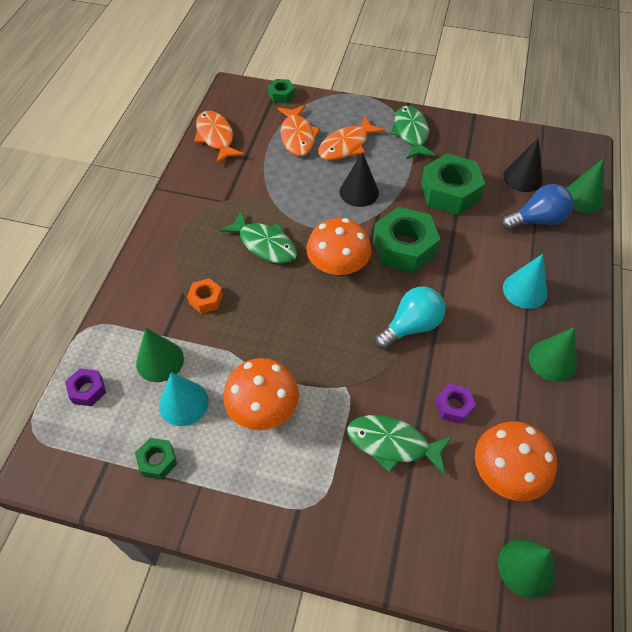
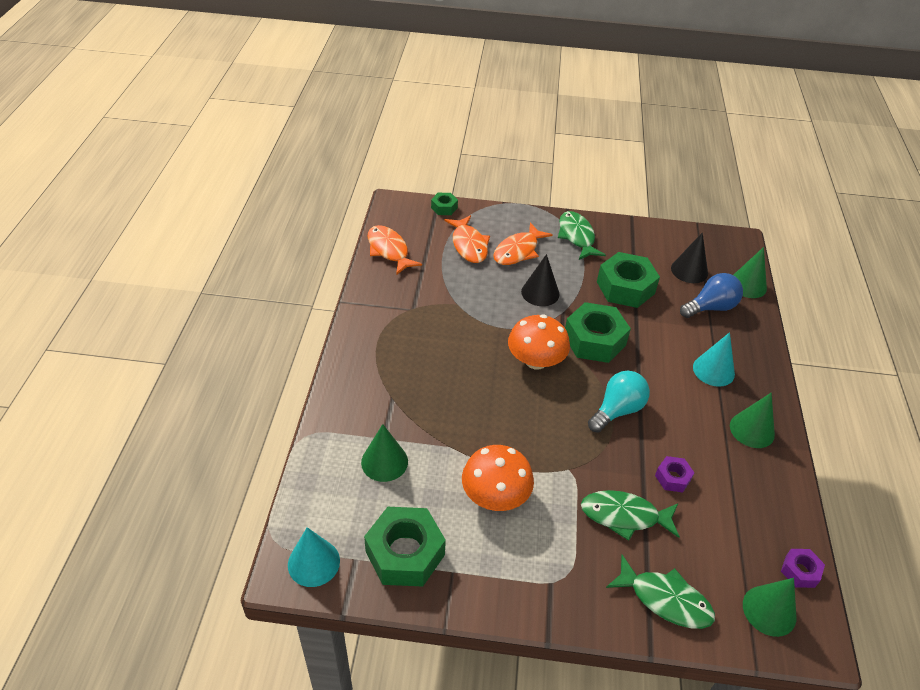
camera: 10 degrees left, 10 degrees down
(88, 390) = (319, 495): purple nut -> purple nut (800, 571)
(157, 461) = (405, 553): green nut -> green nut, size x2.01
(183, 403) = (417, 498): turquoise cone -> turquoise cone (313, 562)
(206, 299) = (416, 401): orange nut -> none
(264, 244) = (461, 346): green fish -> green fish (665, 599)
(506, 472) = (733, 530): orange mushroom -> none

